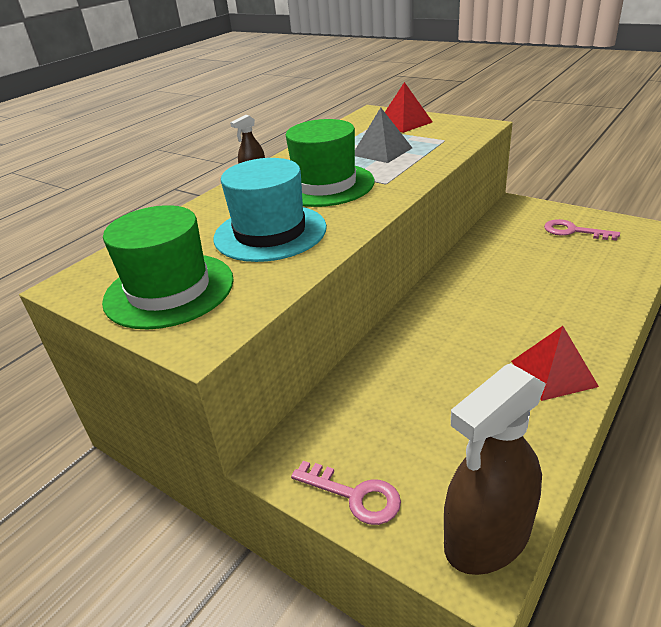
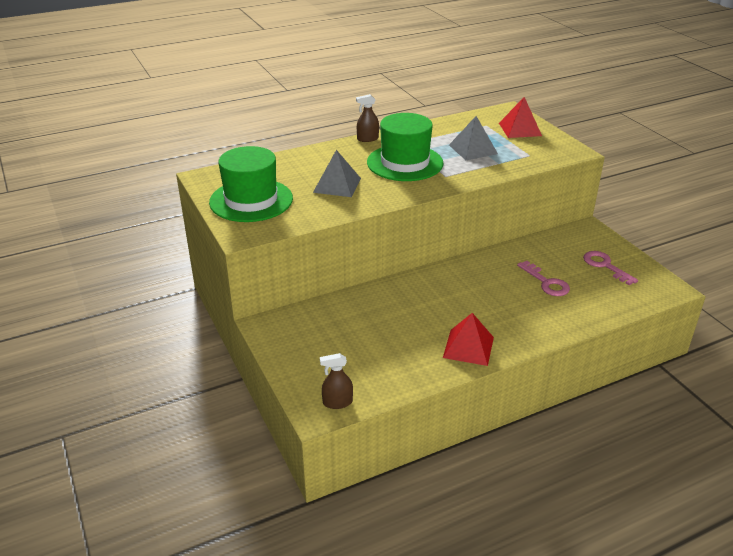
camera: 25 degrees right, 0 degrees up
(270, 232) = (337, 185): turquoise hat -> grey pyramid
(355, 495) = (290, 356): pink key -> pink key (546, 282)
(487, 537) = (337, 402): brown spray bottle -> brown spray bottle, size x0.48

